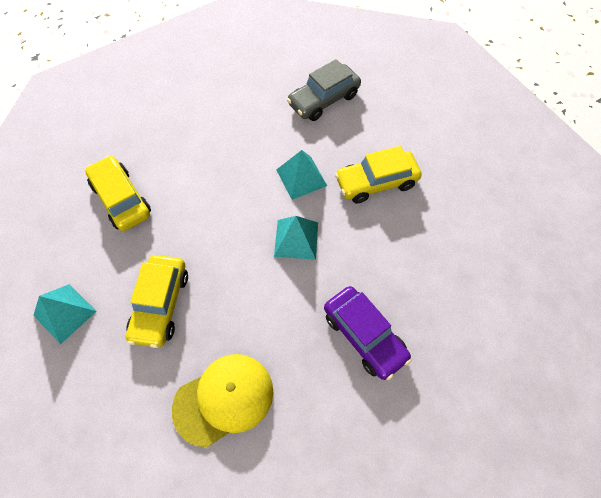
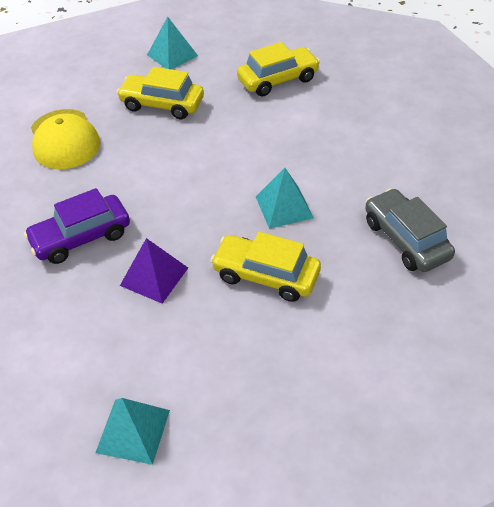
camera: 100 degrees right, 15 degrees down
(296, 239) = (205, 196): turquoise pyramid -> turquoise pyramid (133, 431)
(376, 182) = (266, 275): yellow car -> yellow car turned 60 degrees counterclockwise
(395, 262) = (154, 276): none -> purple pyramid

